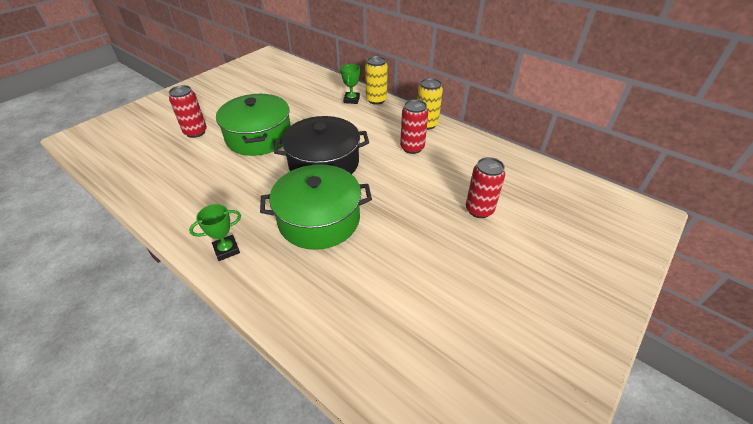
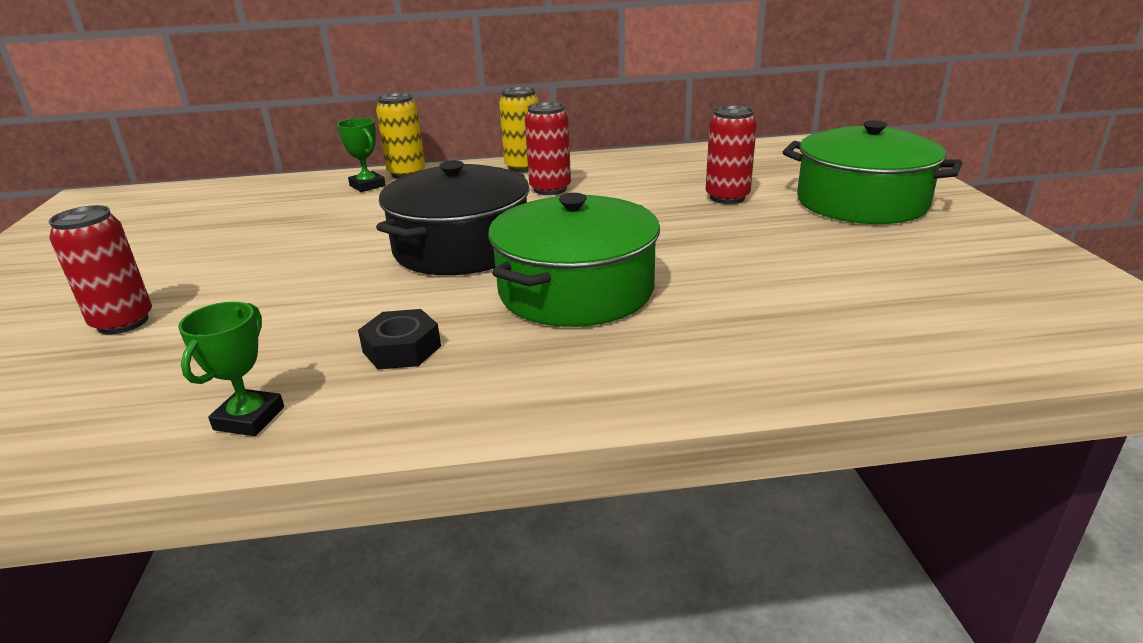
camera: 45 degrees left, 15 degrees down
(226, 250) = (509, 388): green trophy -> green trophy (249, 418)
(231, 204) = (402, 349): none -> black nut
(259, 137) = (285, 272): green pot -> green pot (861, 202)

